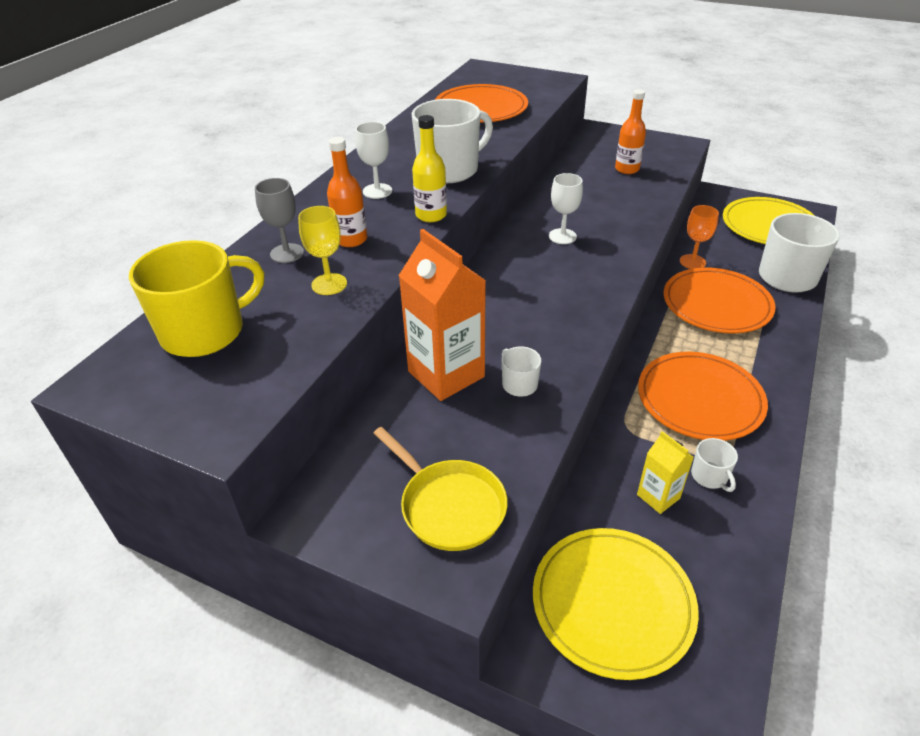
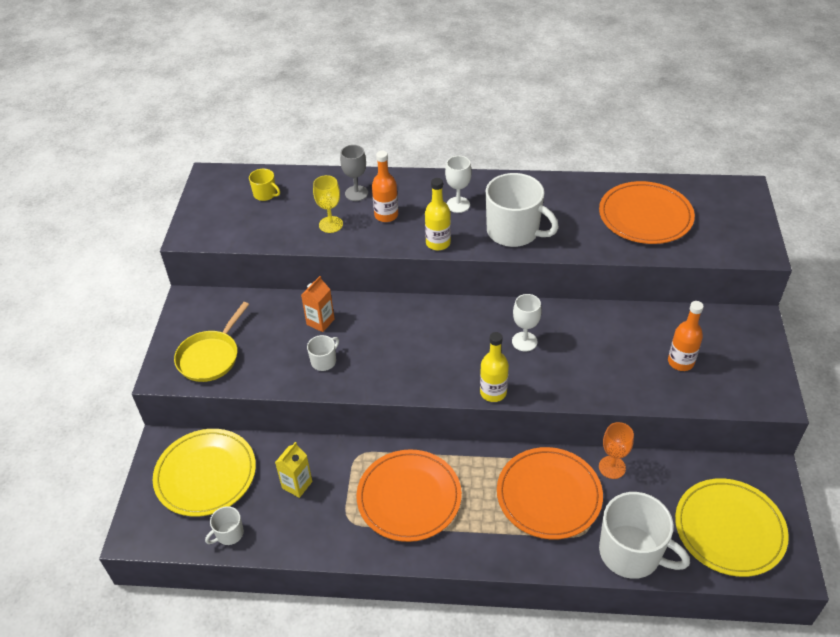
camera: 70 degrees right, 5 degrees up
(205, 332) = (265, 194): yellow mug -> yellow mug, size x0.47
(446, 374) = (320, 322): orange carton -> orange carton, size x0.52
(624, 270) = (493, 392): none -> yellow bottle
(709, 476) = (326, 513): white mug -> white mug (229, 534)

